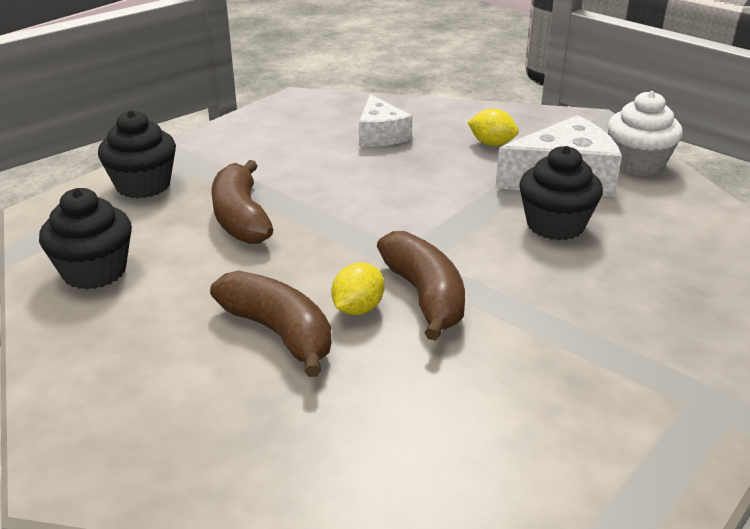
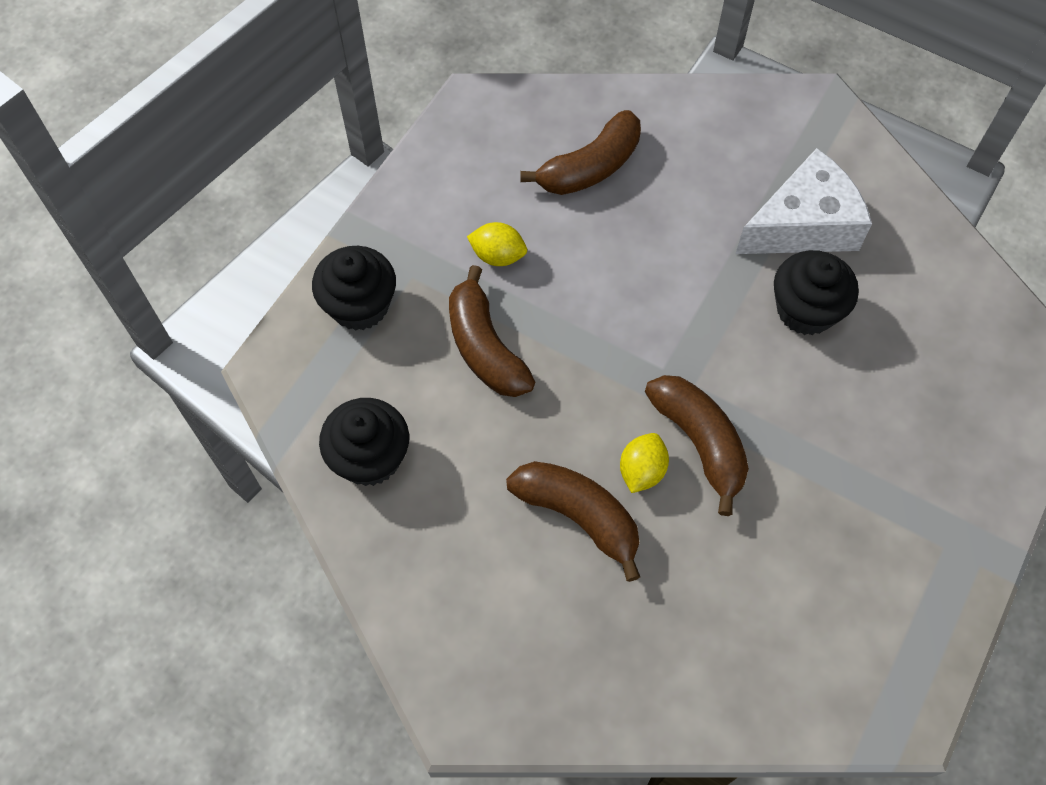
camera: 10 degrees left, 30 degrees up
(380, 135) = (590, 167): white cheese -> brown banana
(491, 144) = (717, 168): yellow lemon -> yellow lemon (498, 256)
(637, 164) = (877, 185): white cupcake -> none

